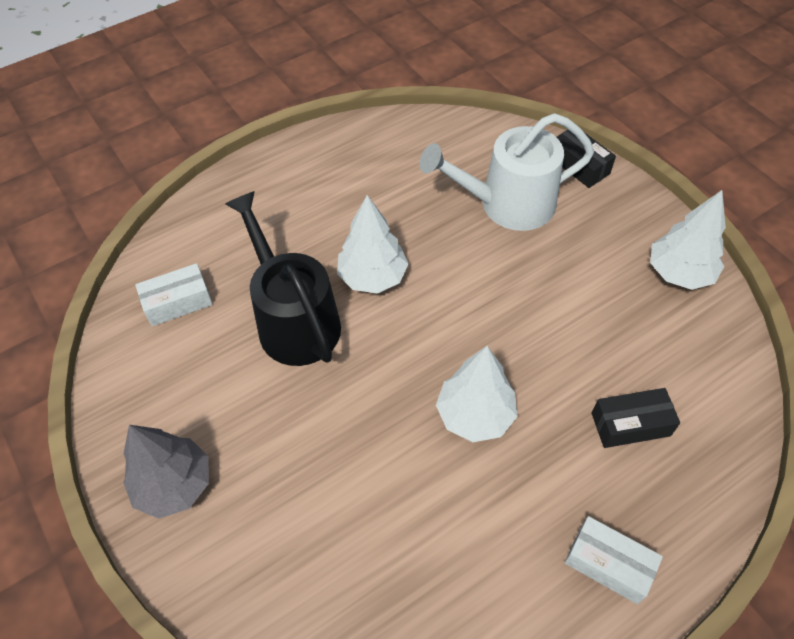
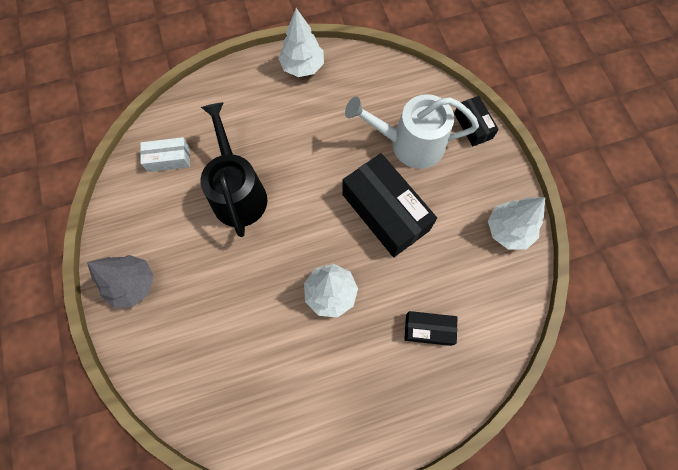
camera: 15 degrees right, 15 degrees up
(373, 277) = (299, 175): white tree -> white tree (302, 67)
(509, 292) = (385, 212): none -> black box
(608, 564) = (376, 416): white box -> none

